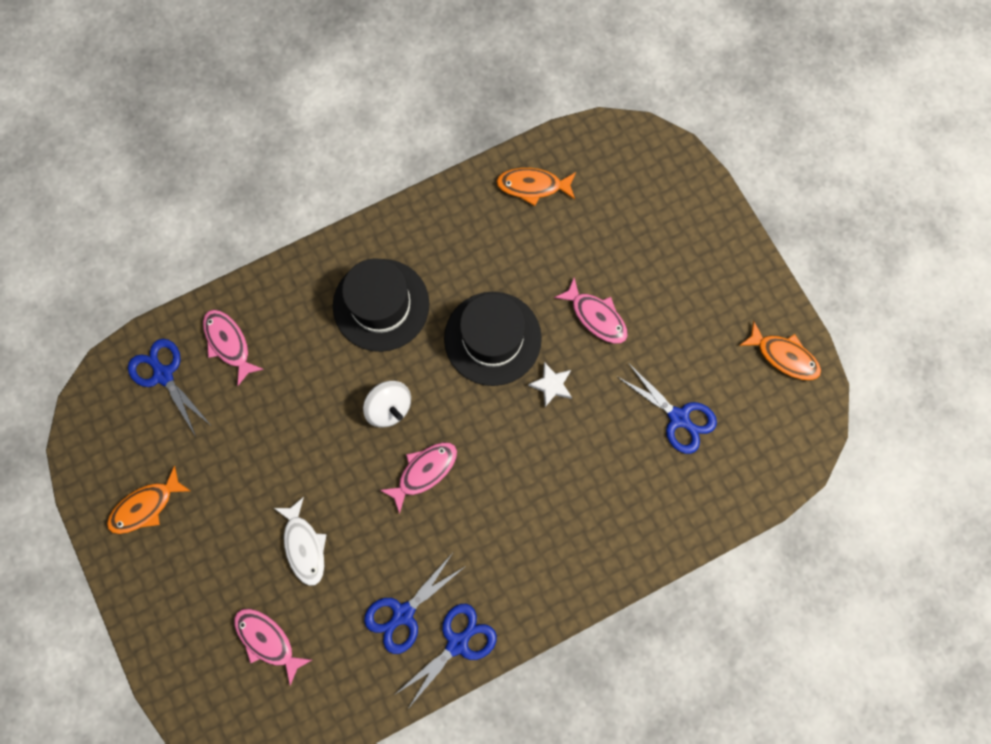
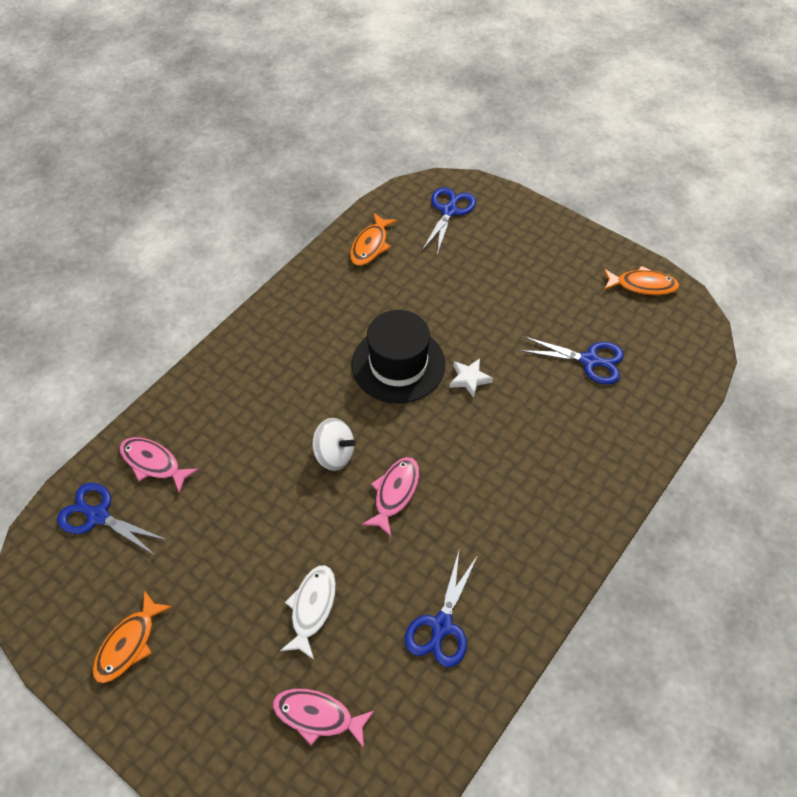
camera: 25 degrees left, 20 degrees down
(304, 546) = (312, 608): white fish -> white fish turned 120 degrees counterclockwise
(381, 305) = (285, 377): black hat -> none
(458, 643) = (508, 628): blue scissors -> blue scissors (449, 210)
(533, 186) = (370, 245): orange fish -> orange fish turned 45 degrees counterclockwise
(596, 316) = (476, 315): pink fish -> none

